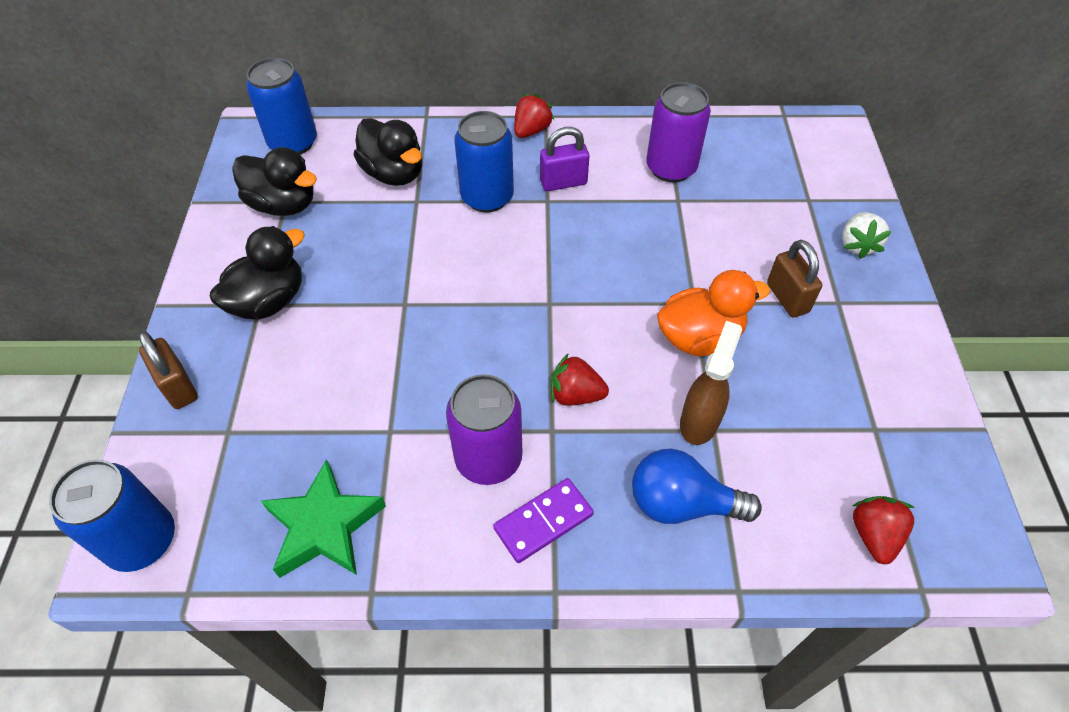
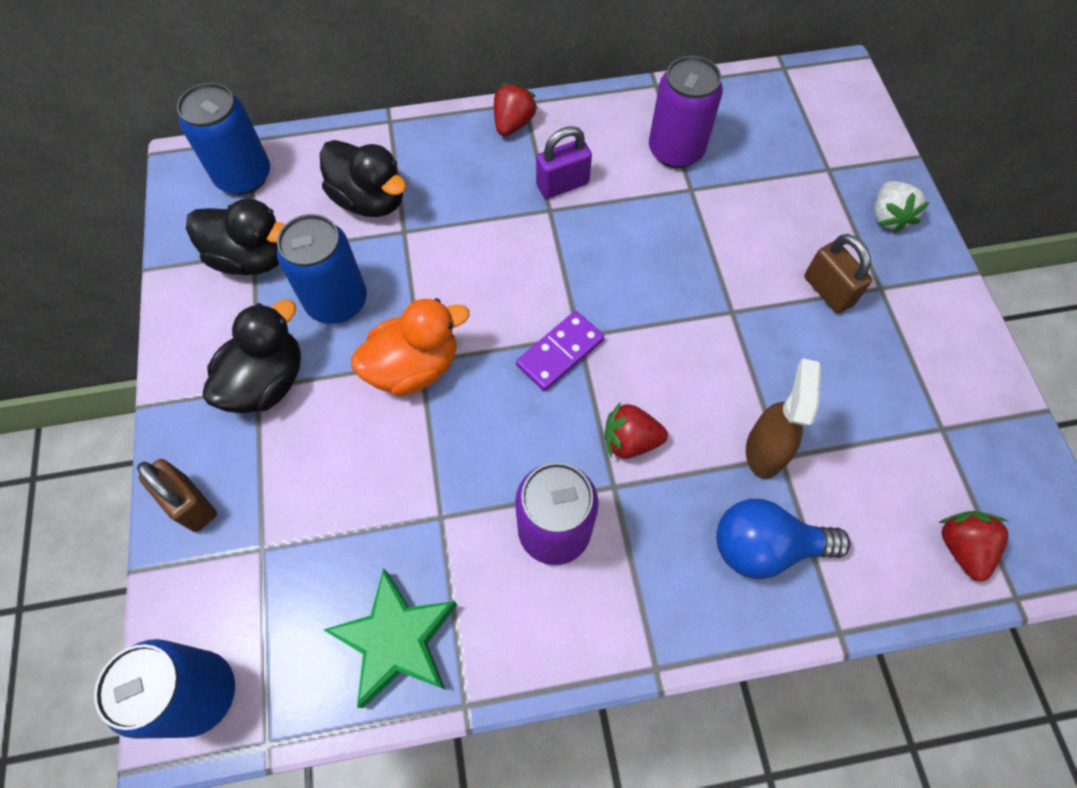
camera: 10 degrees left, 10 degrees up
(487, 197) = (482, 215): blue can -> blue can (337, 301)
(543, 522) = (628, 593): purple domino -> purple domino (560, 353)
(699, 337) = (746, 352): orange duck -> orange duck (414, 367)

